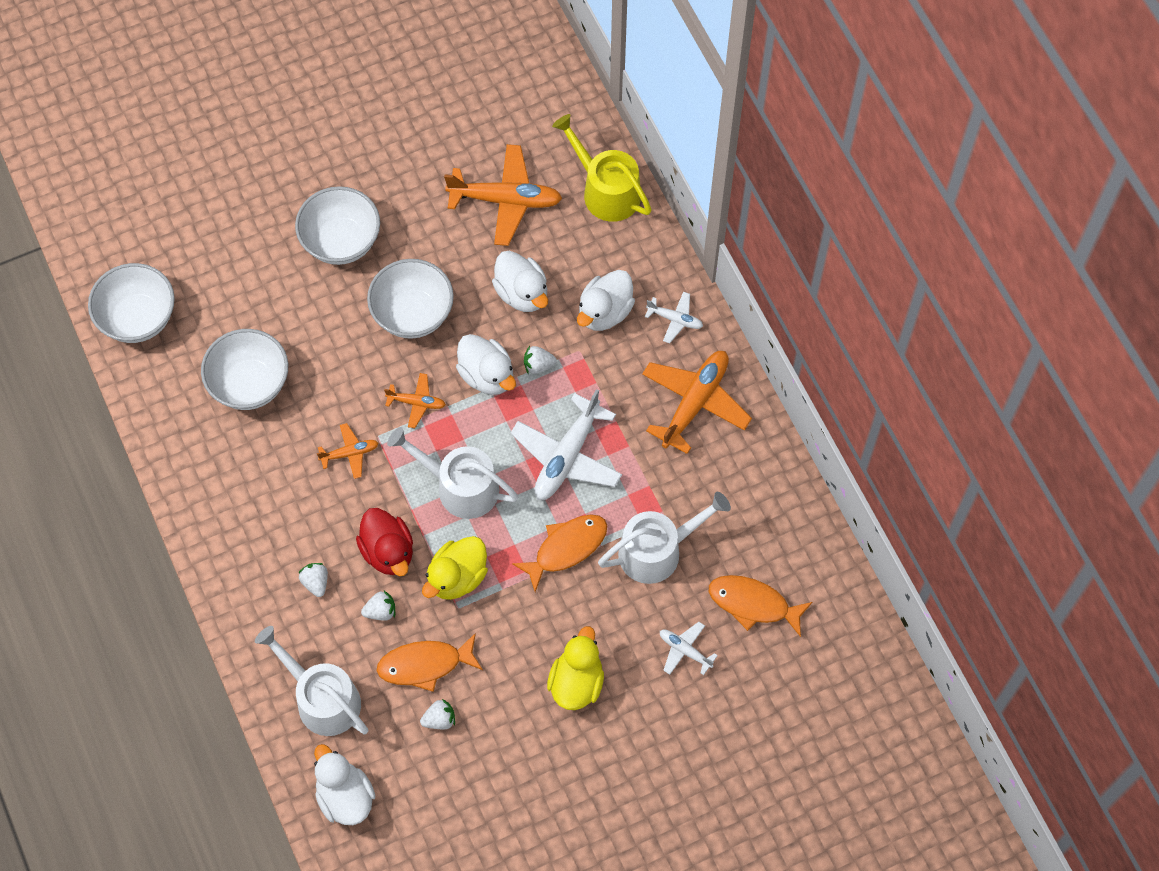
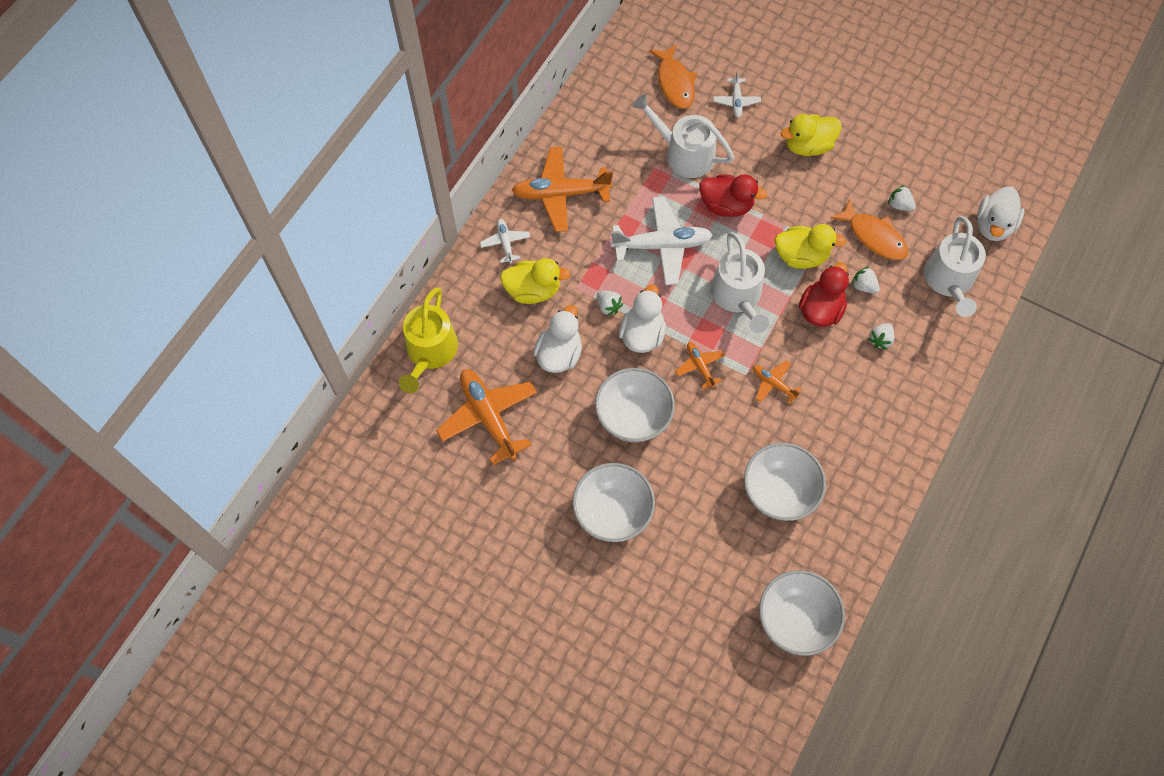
camera: 125 degrees left, 0 degrees up
(566, 548) = (726, 205): orange fish -> red duck
(605, 312) = (533, 290): white duck -> yellow duck

